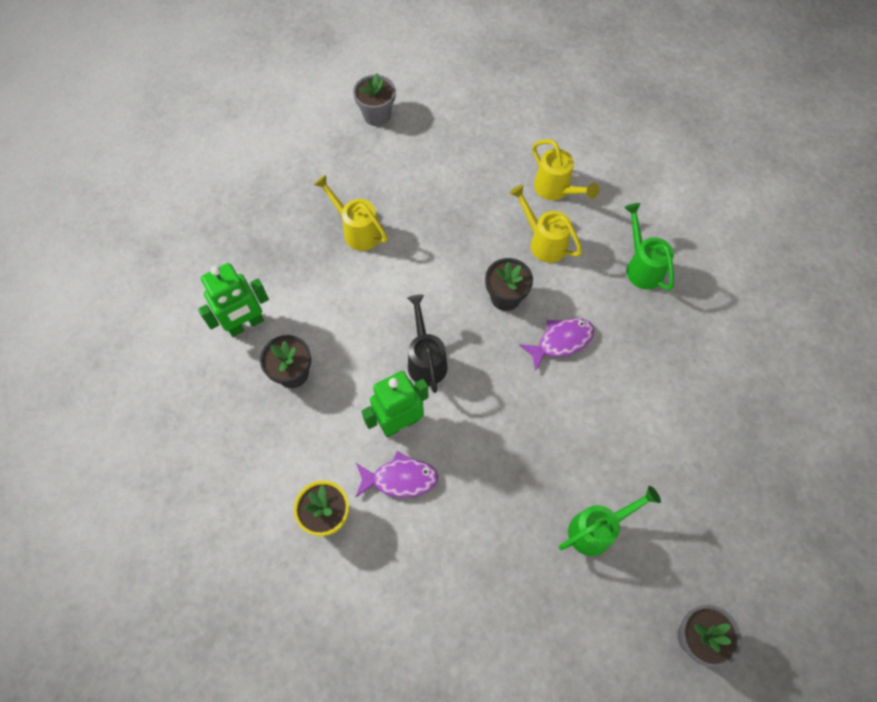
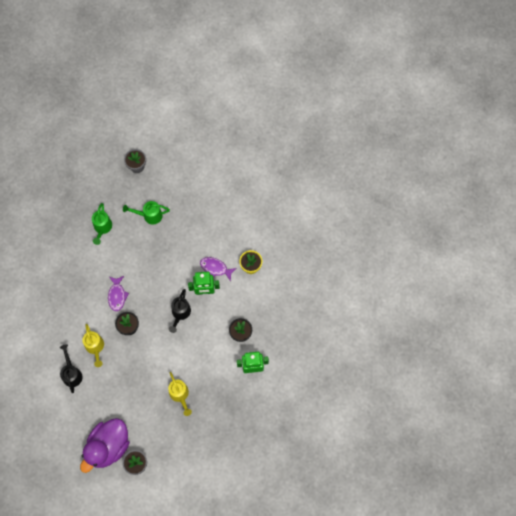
camera: 155 degrees left, 5 degrees up
(434, 119) = (108, 446): none -> purple duck
(556, 190) = (72, 373): yellow watering can -> black watering can
(561, 341) = (117, 295): purple fish -> purple fish turned 90 degrees counterclockwise
(641, 266) = (58, 314): green watering can -> green watering can (102, 228)

